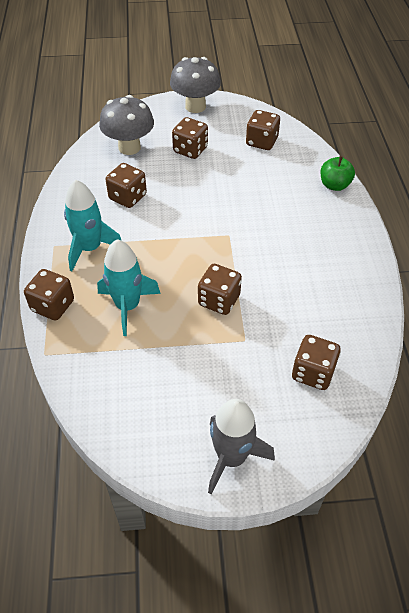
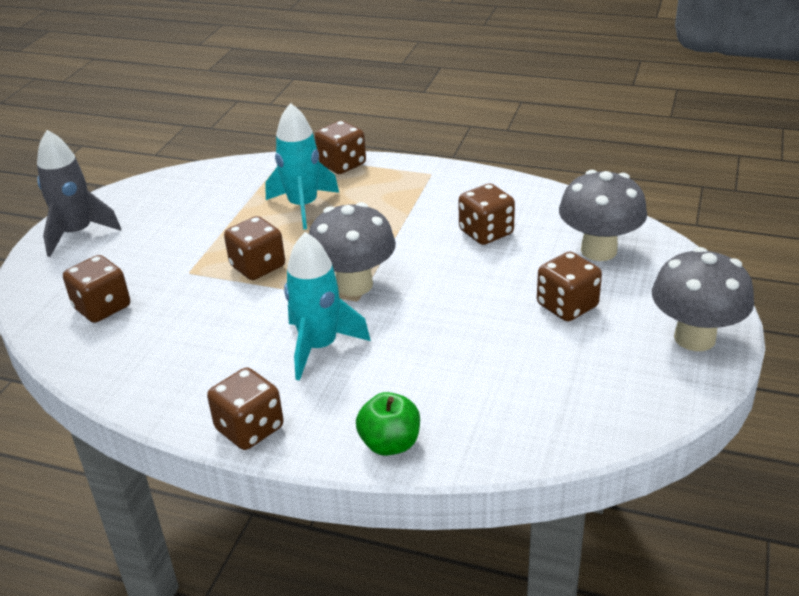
camera: 115 degrees right, 15 degrees down
(90, 248) = (409, 194): turquoise rocket -> turquoise rocket (319, 347)
(214, 241) = (354, 285): none -> grey mushroom
(261, 142) = (554, 390): brown dice -> brown dice (249, 429)

